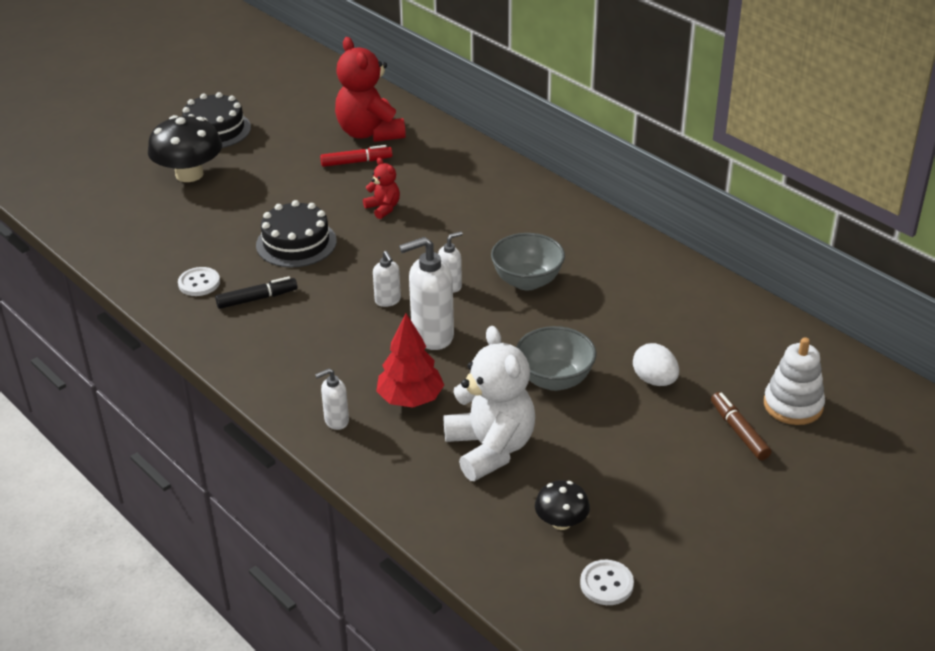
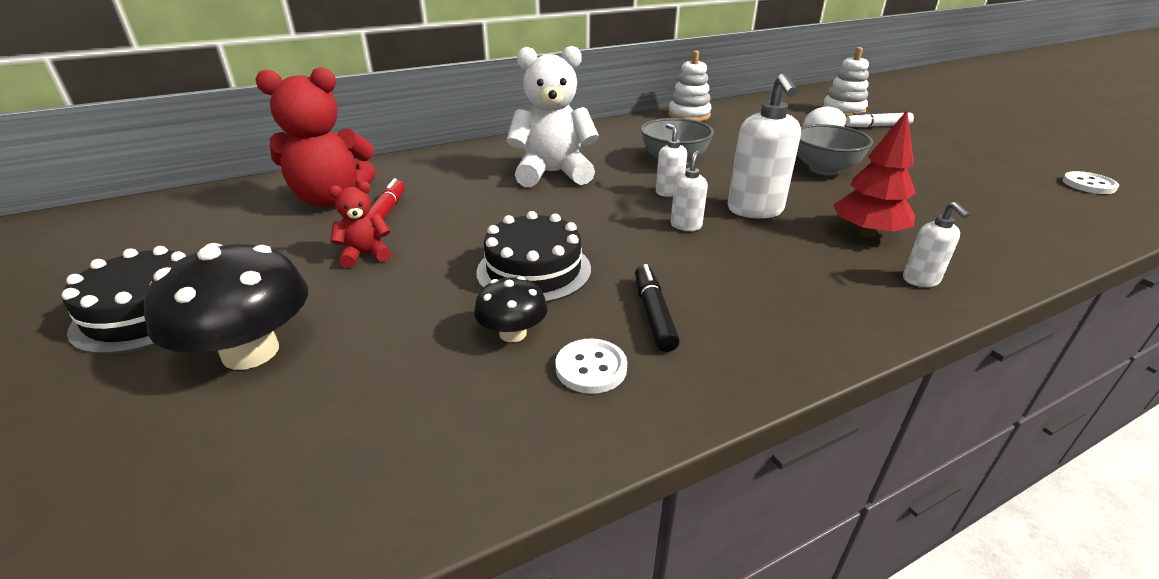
camera: 75 degrees left, 5 degrees down
(383, 208) = (500, 208): red teddy bear -> red teddy bear (365, 255)
(388, 301) = (686, 225): white soap dispenser -> white soap dispenser turned 60 degrees counterclockwise
(490, 448) = (934, 205): white teddy bear -> white teddy bear (553, 173)
(561, 522) = (1022, 190): black mushroom -> black mushroom (513, 333)
(685, 278) = (689, 115): none -> white stacking toy
(739, 432) = (877, 126): brown marker -> white marker

